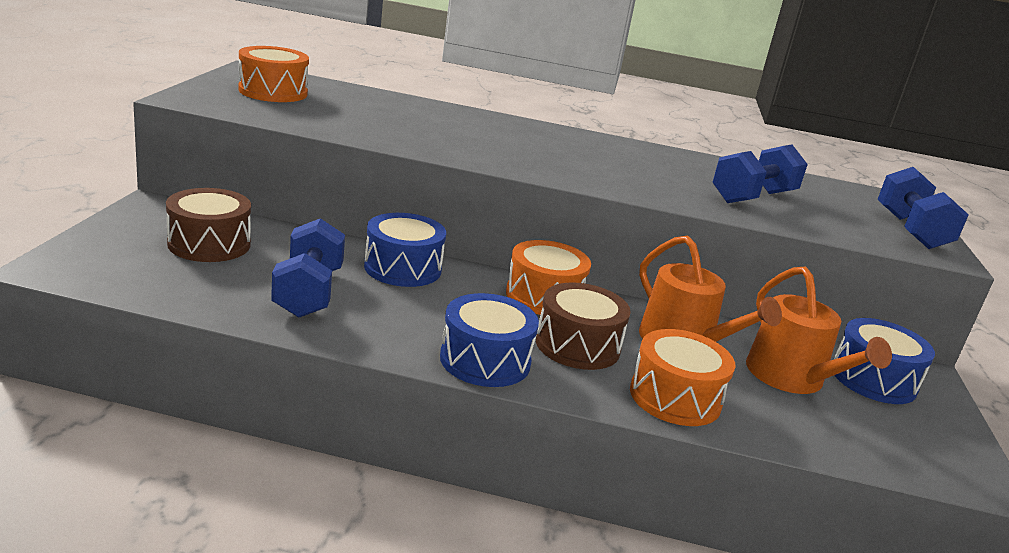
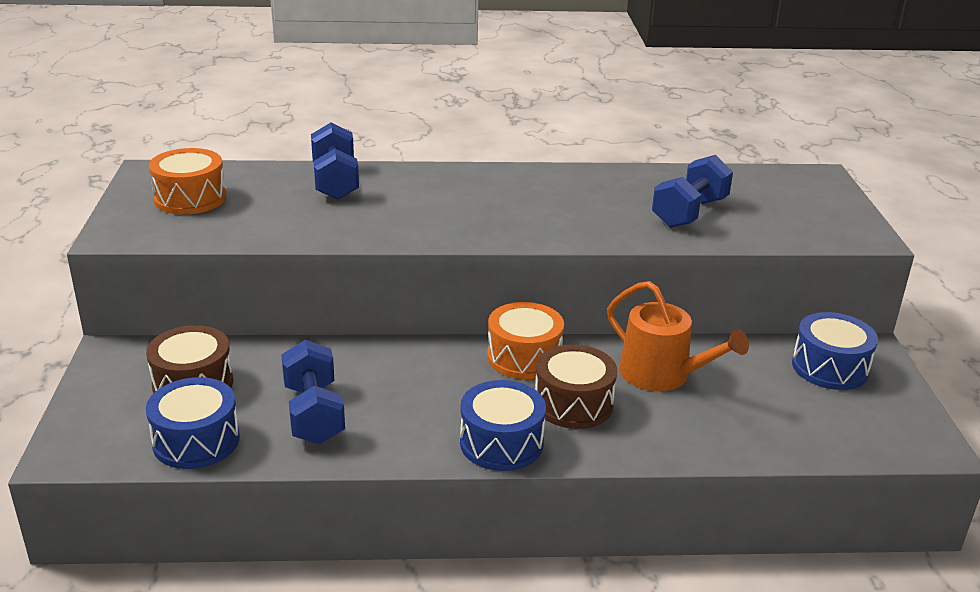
camera: 10 degrees left, 5 degrees up
(402, 268) = (384, 361): blue drum -> blue drum (196, 441)
(675, 397) = (673, 435): orange drum -> none
(791, 378) = (762, 386): orange watering can -> none
(910, 231) = (835, 215): blue dumbbell -> blue dumbbell (335, 182)

